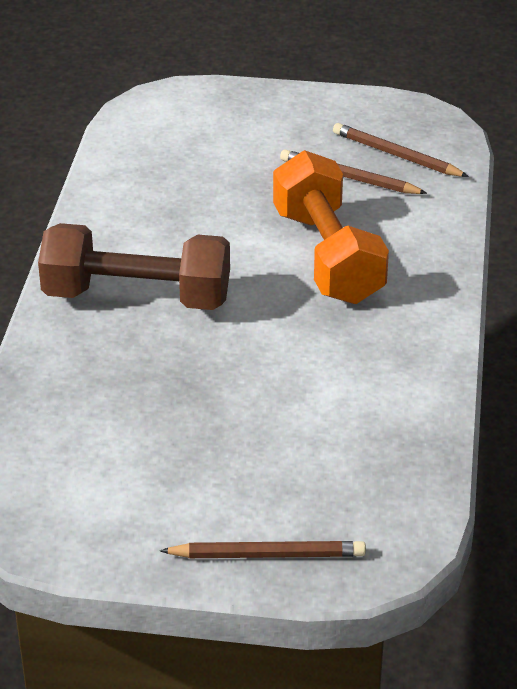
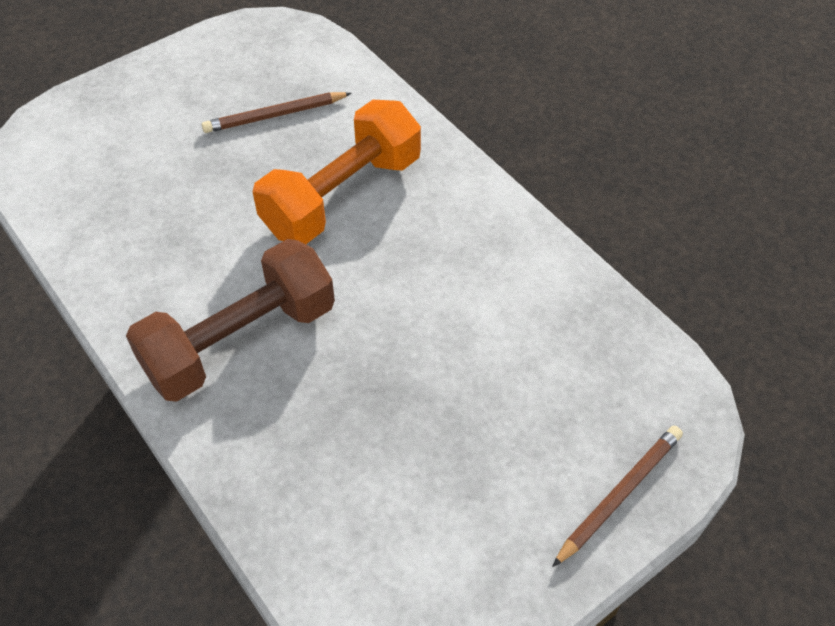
camera: 45 degrees left, 15 degrees up
(327, 256) = (342, 195): orange dumbbell -> orange dumbbell turned 75 degrees counterclockwise
(396, 155) = (286, 74): brown pencil -> none

